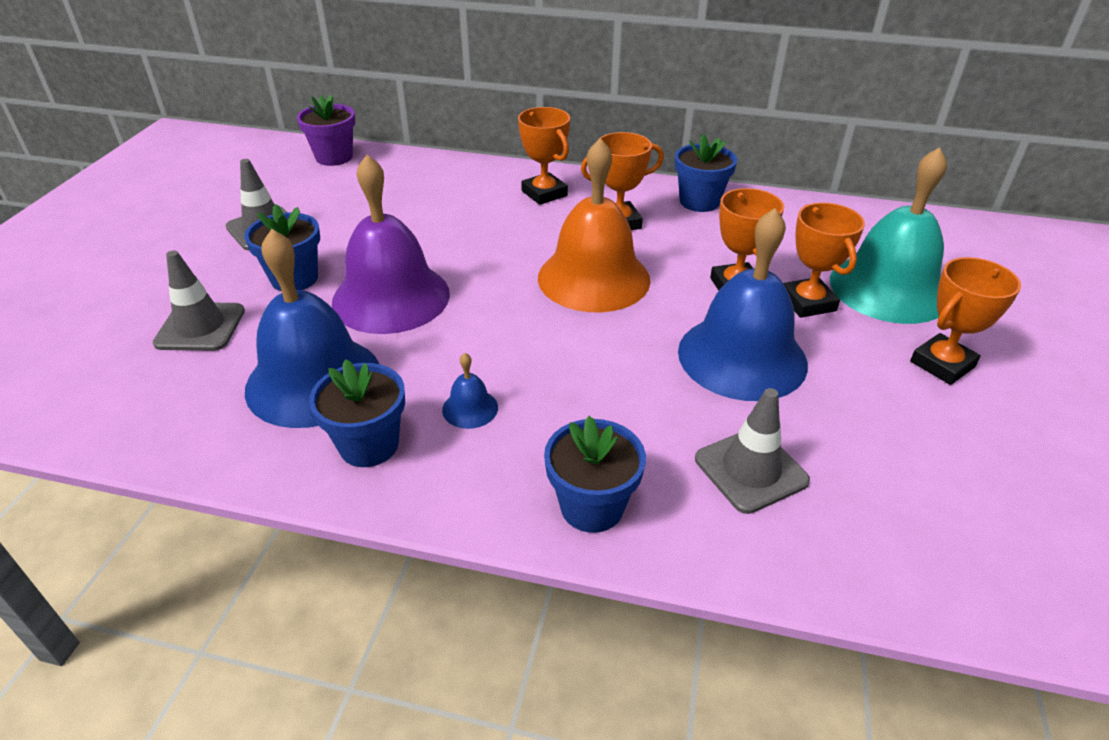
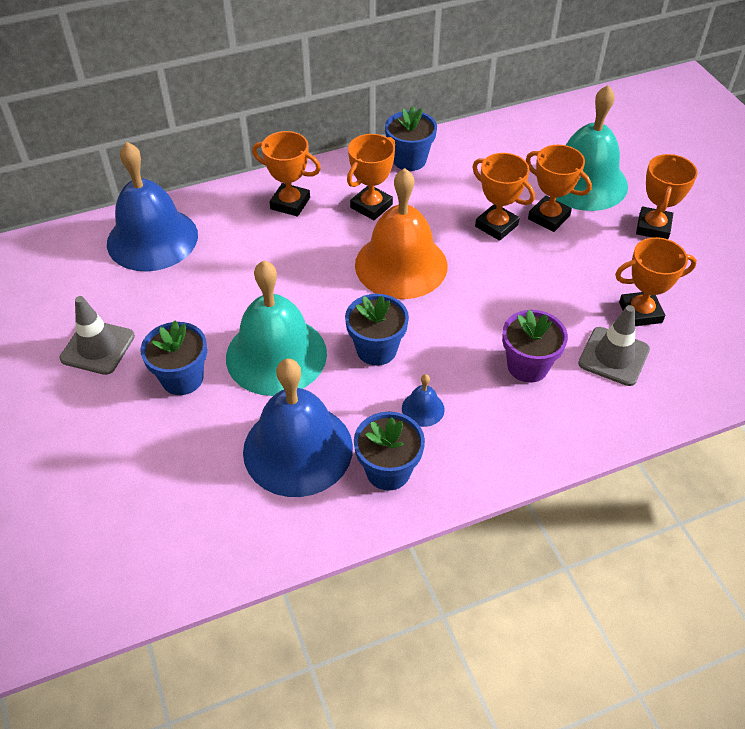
camera: 35 degrees left, 10 degrees up
(200, 327) = (159, 458): grey traffic cone -> none
(334, 157) = (69, 246): purple flower pot -> purple flower pot (527, 366)
(391, 297) = (276, 355): purple bell -> turquoise bell
(592, 506) = (554, 430): blue flower pot -> blue flower pot (376, 349)
(742, 357) = (545, 280): blue bell -> blue bell (152, 239)
(835, 441) = (640, 312): none -> orange trophy

